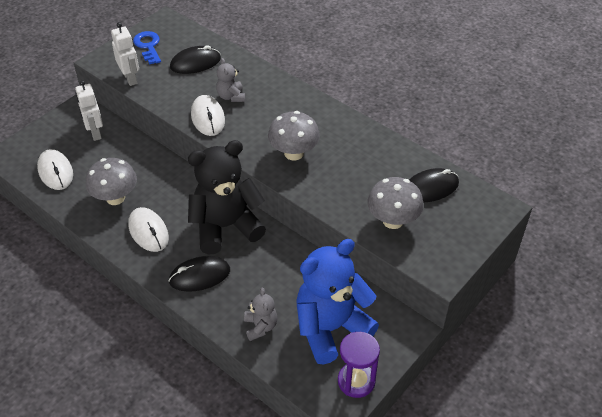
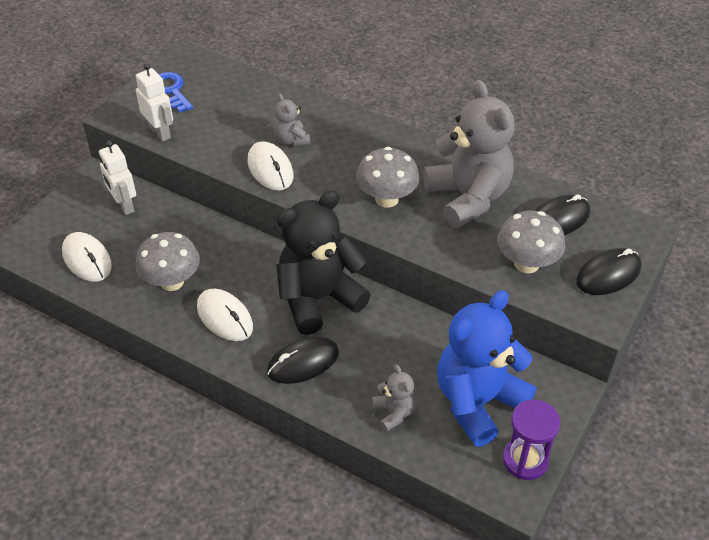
camera: 10 degrees left, 0 degrees up
(195, 63) = (236, 104): black mouse -> black mouse (608, 274)
(360, 160) = (468, 197): none -> grey teddy bear

